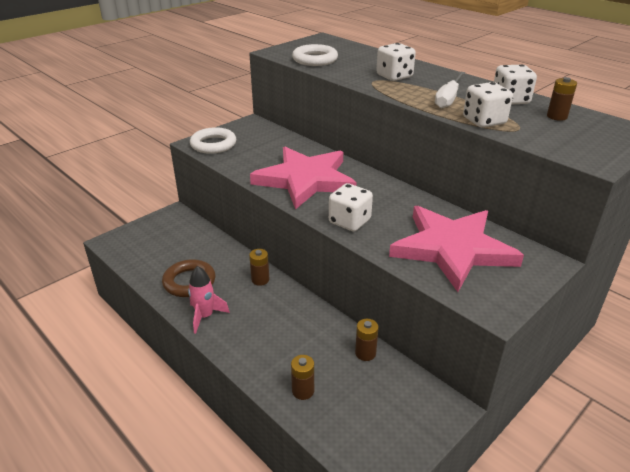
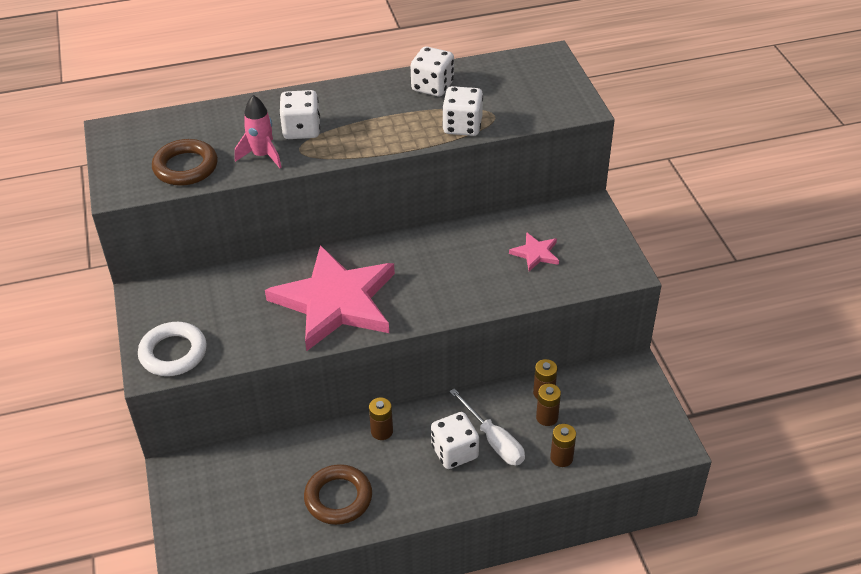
camera: 60 degrees left, 10 degrees up
(205, 316) = (409, 501): pink rocket -> pink rocket (262, 155)
(315, 59) = (185, 167): white ring -> brown ring
(349, 221) = (443, 301): white dice -> white dice (454, 452)
(448, 99) = (394, 122): white screwdriver -> white screwdriver (493, 440)
(452, 249) = (535, 253): pink star -> pink star, size x0.40
(556, 116) = (489, 80): brown battery -> brown battery (547, 417)

